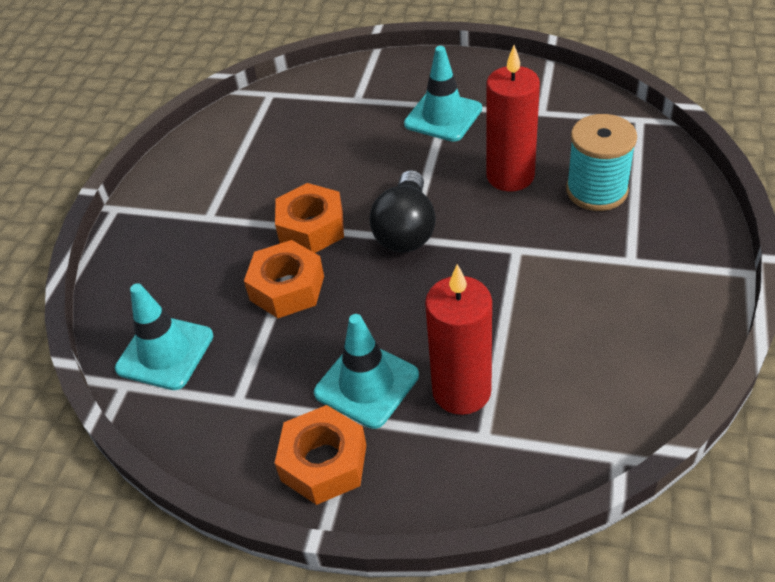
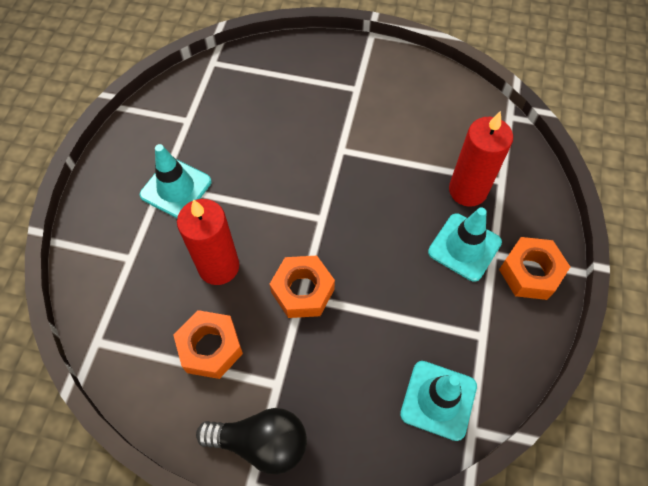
camera: 95 degrees left, 15 degrees up
(287, 288) = (371, 307): orange nut -> orange nut (210, 348)
(406, 230) = (313, 219): black light bulb -> black light bulb (261, 443)
(510, 176) = (262, 147): red candle -> red candle (218, 266)
(596, 190) = (287, 97): turquoise spool -> none

